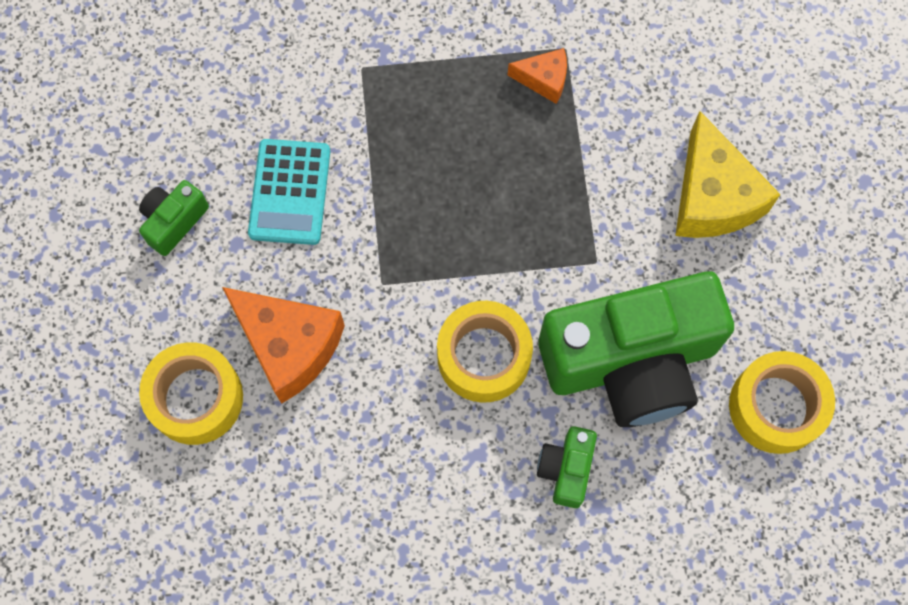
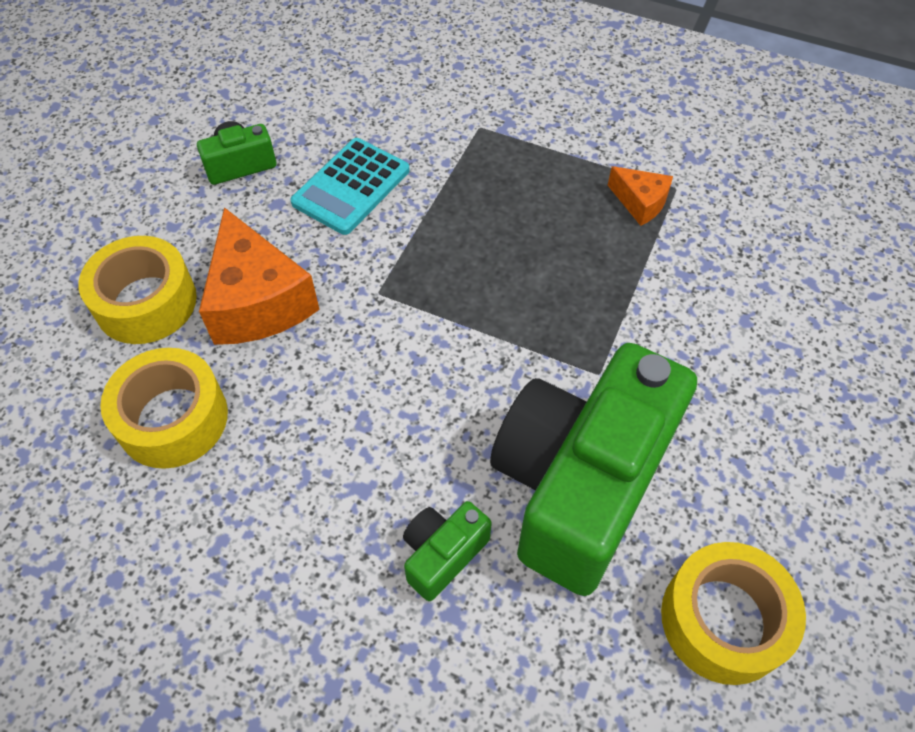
camera: 30 degrees right, 15 degrees down
(484, 356) = (430, 401): yellow tape -> yellow tape (173, 418)
(631, 362) = (579, 484): green camera -> green camera turned 105 degrees clockwise
(712, 197) = (758, 373): yellow cheese -> none

